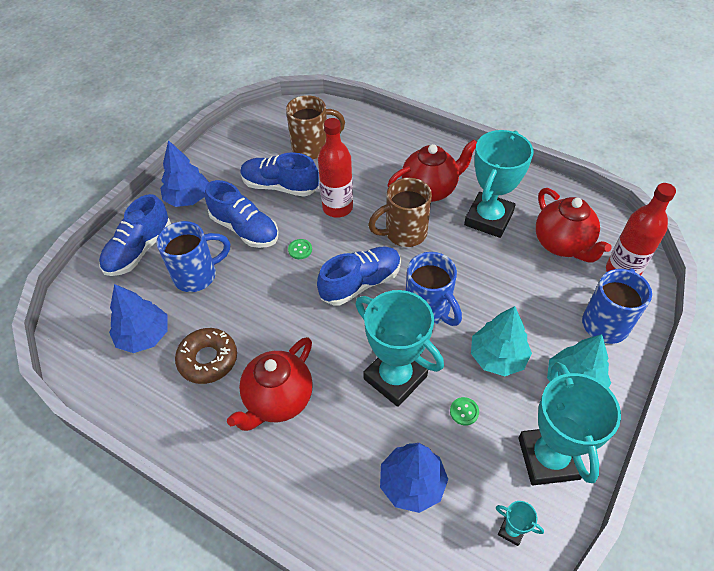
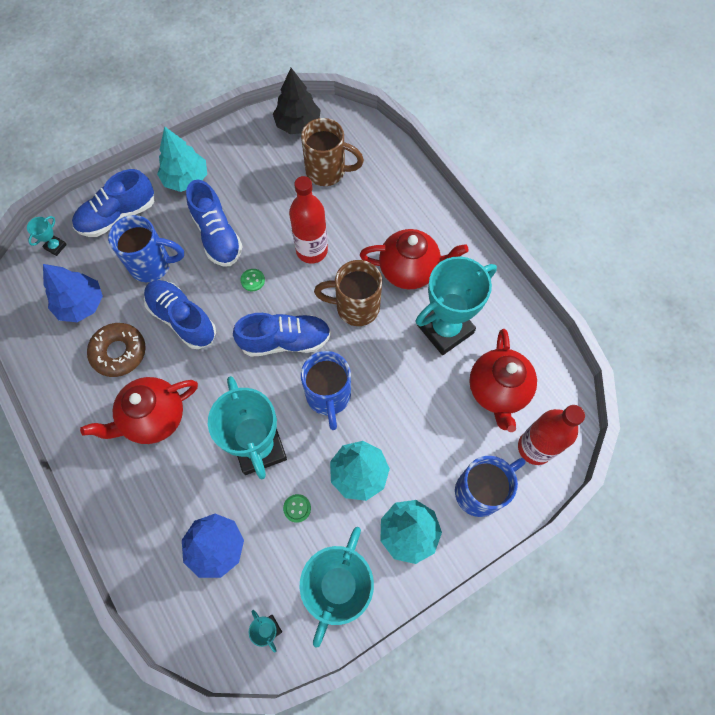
camera: 25 degrees right, 15 degrees up
(89, 299) = (55, 246): none -> turquoise trophy
(188, 198) = (186, 179): blue tree -> turquoise tree
(264, 125) = (298, 124): none -> black tree
(280, 186) = (273, 203): blue shoe -> blue shoe (182, 319)

